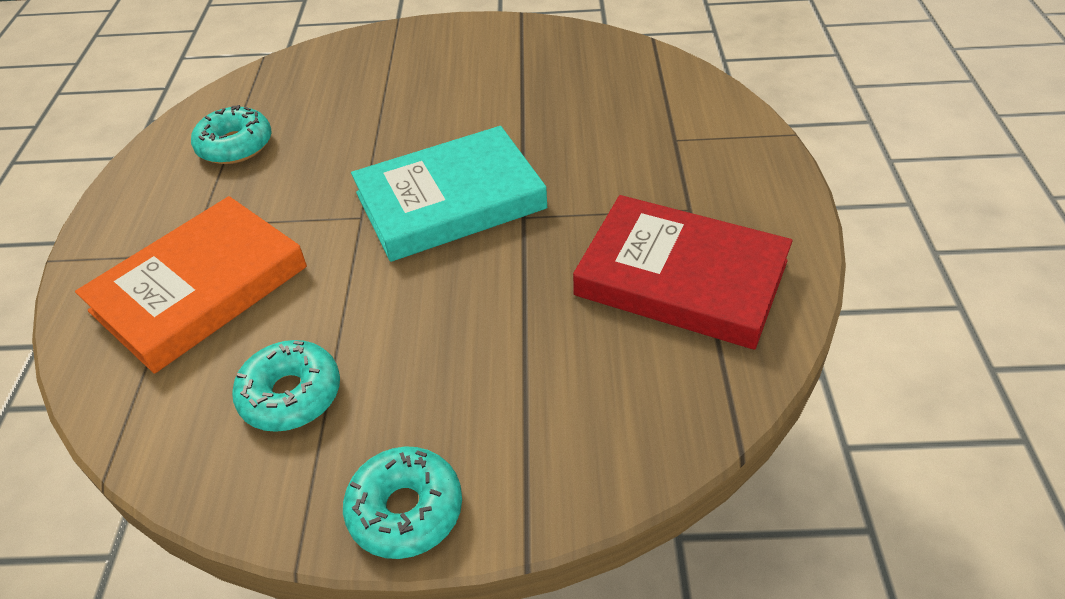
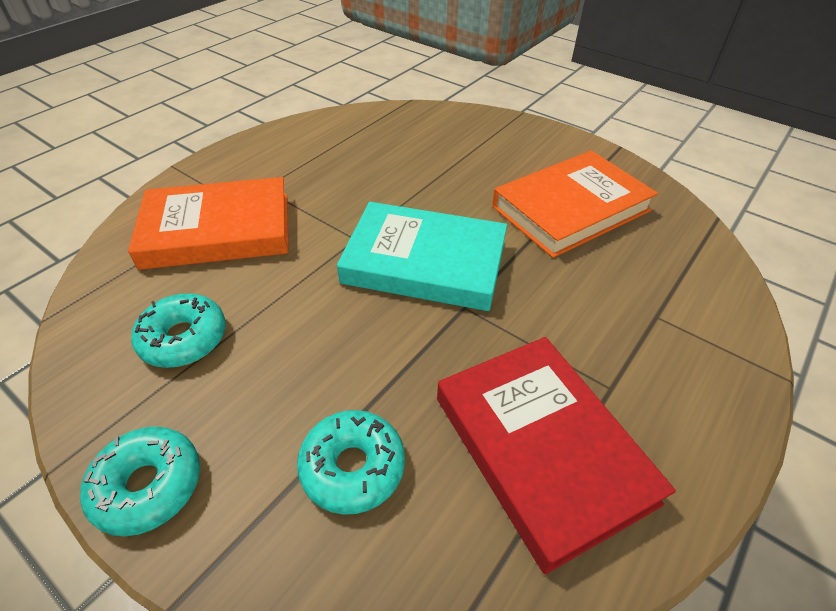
camera: 35 degrees right, 0 degrees up
(235, 146) = (335, 148): turquoise donut -> turquoise donut (352, 467)
(531, 89) = (570, 209): none -> orange book

